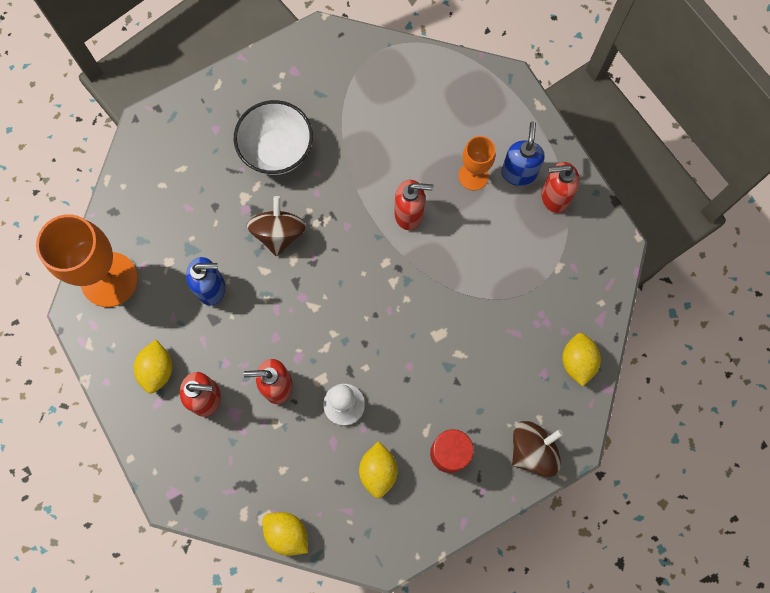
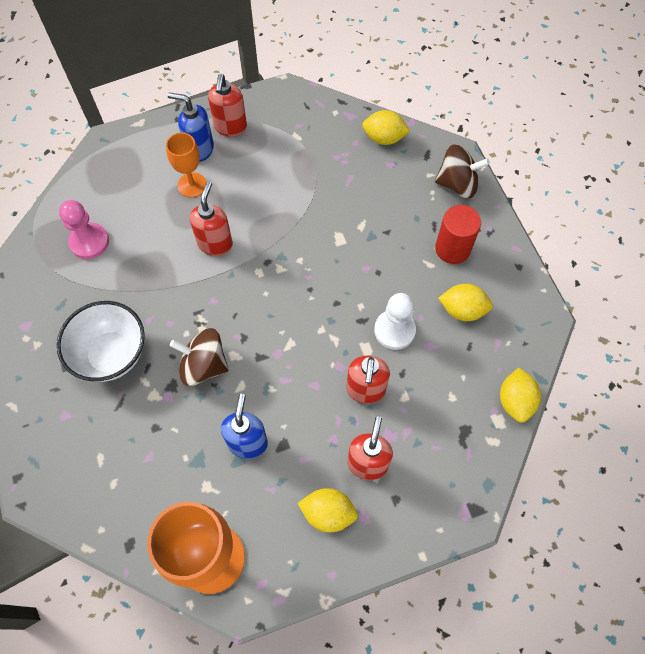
camera: 80 degrees left, 10 degrees down
(287, 533) = (515, 401): yellow lemon -> yellow lemon turned 45 degrees counterclockwise
(389, 99) = (89, 242): none -> pink pawn
(532, 450) = (457, 184): brown spinning top -> brown spinning top turned 120 degrees clockwise

